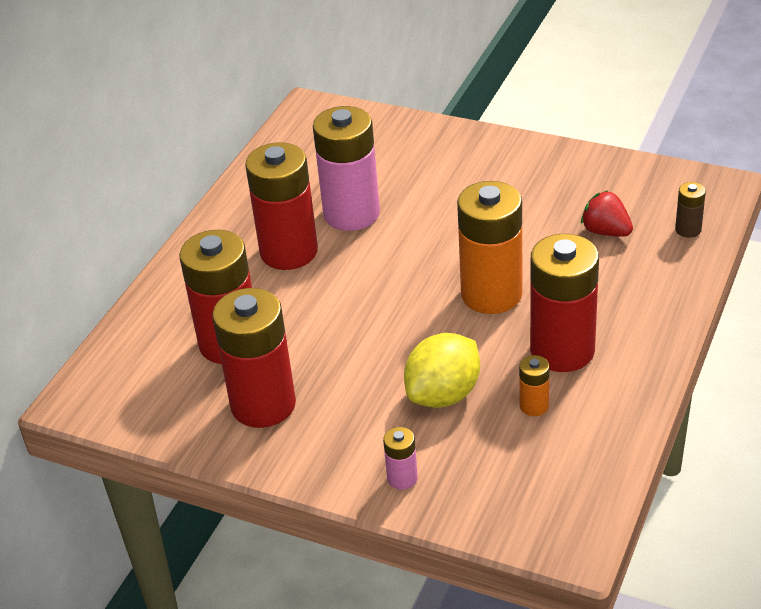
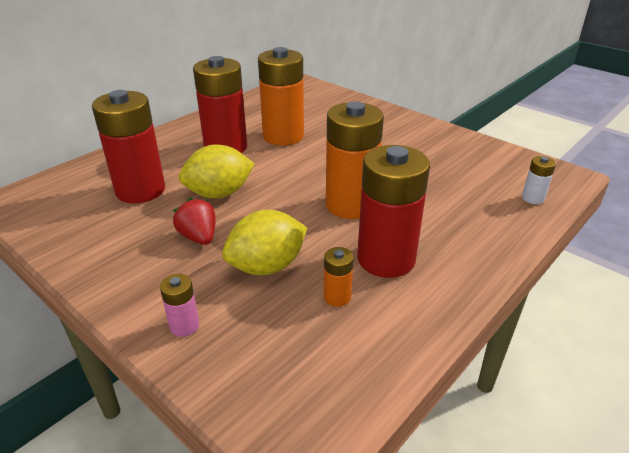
camera: 15 degrees right, 5 degrees down
(263, 405) = (126, 236): red battery -> none
(329, 321) = (219, 194): none -> yellow lemon
(351, 214) = (283, 136): pink battery -> orange battery
(606, 232) = (463, 185): red strawberry -> red strawberry (199, 237)
(688, 229) = (533, 198): brown battery -> white battery

